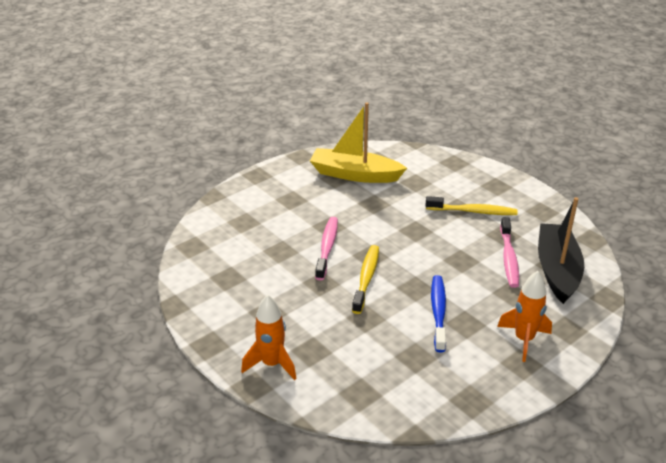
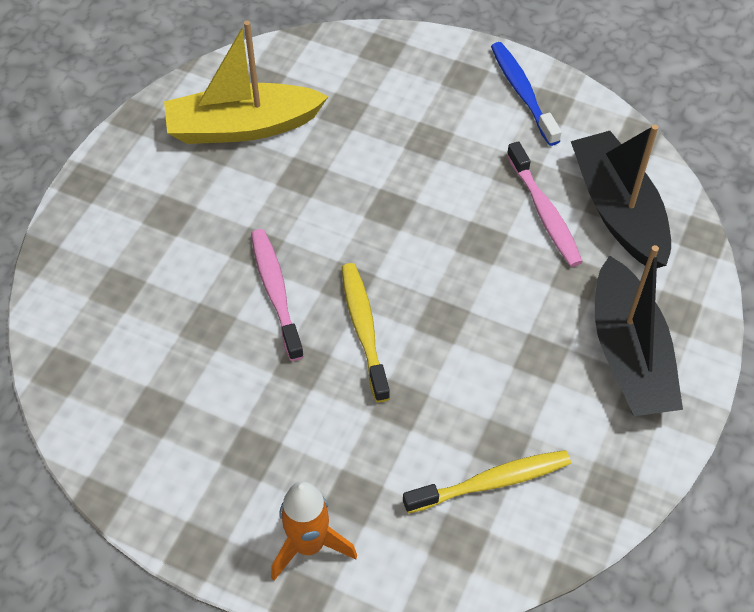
camera: 25 degrees left, 20 degrees up
(438, 312) = (495, 352): blue toothbrush -> blue toothbrush (522, 92)
(473, 211) = (455, 140): yellow toothbrush -> yellow toothbrush (491, 482)
(524, 340) = (629, 354): orange rocket -> black boat

